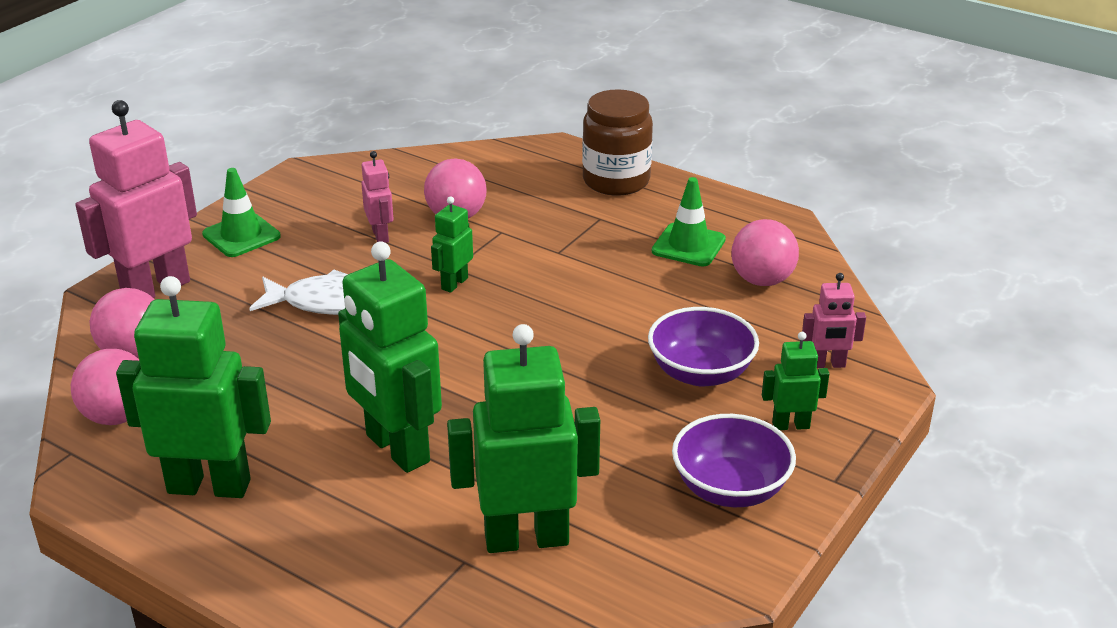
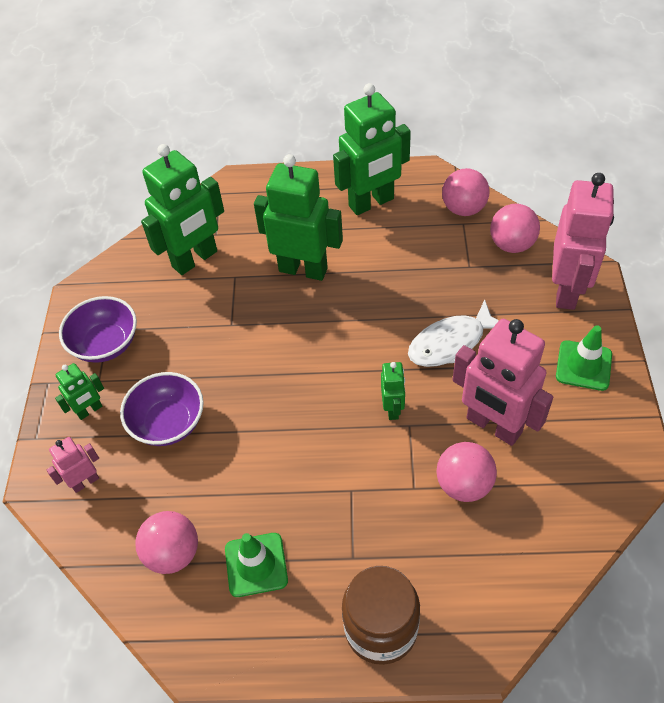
camera: 150 degrees right, 20 degrees up
(381, 235) = (493, 426): pink robot -> pink robot, size x2.06

